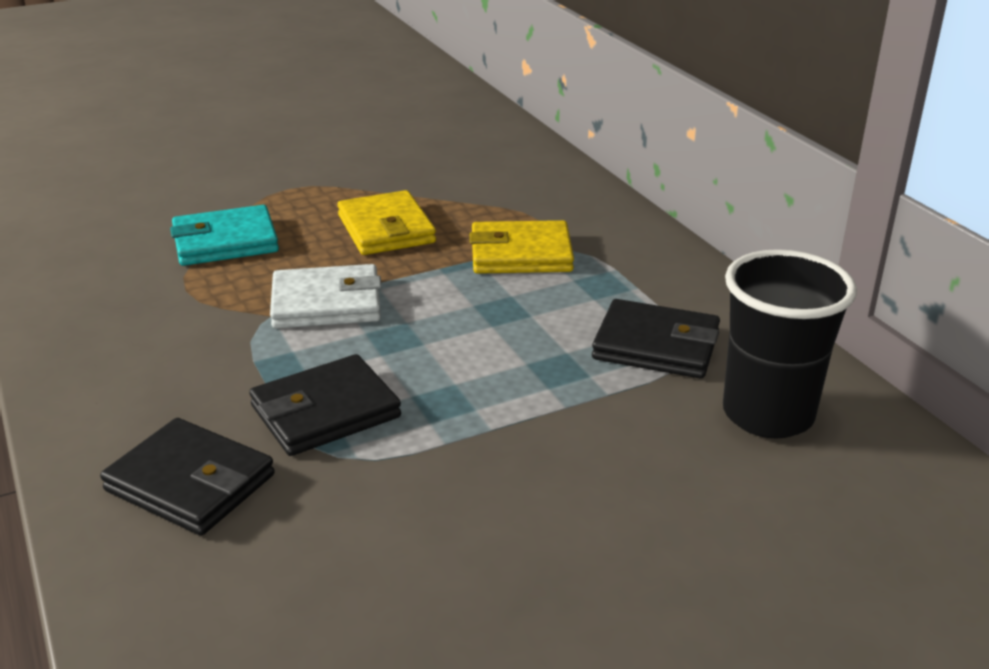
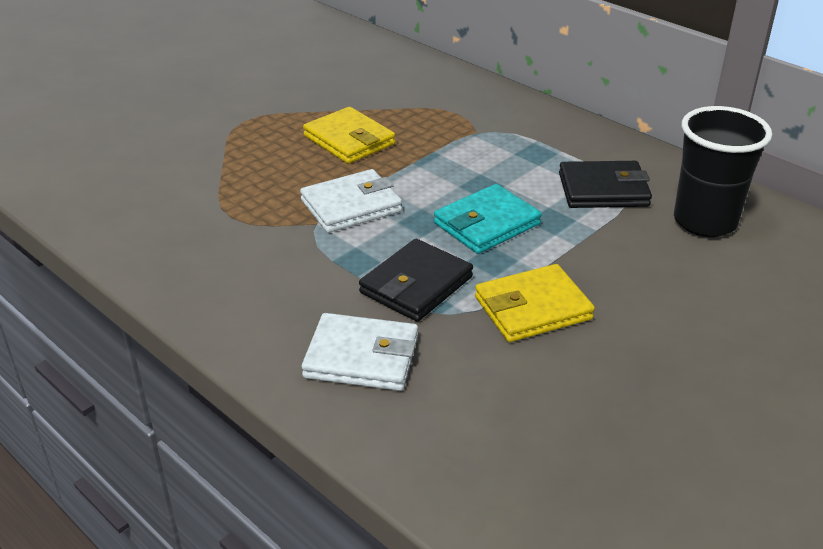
camera: 20 degrees left, 5 degrees up
(190, 483) = (361, 357): black wallet -> white wallet
(225, 242) = (231, 173): turquoise wallet -> turquoise wallet (486, 224)
(521, 254) = (463, 141): yellow wallet -> yellow wallet (532, 308)

